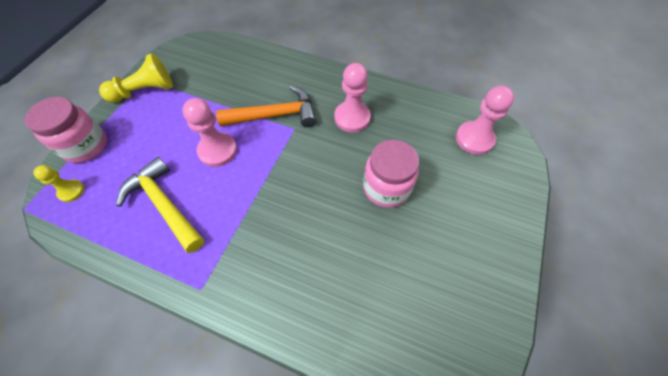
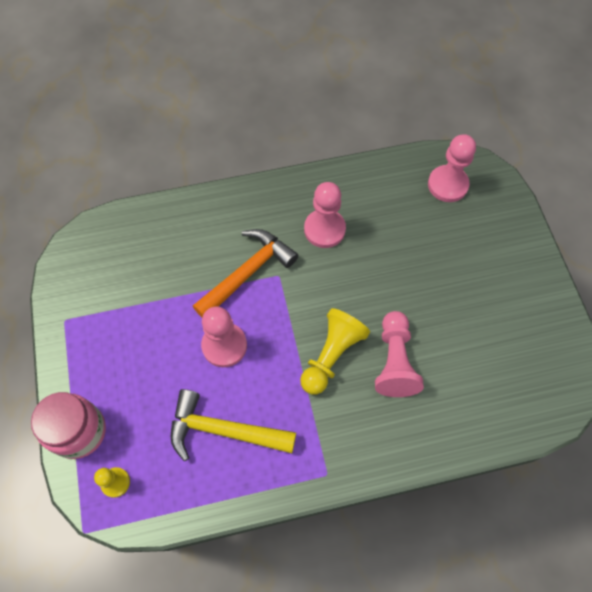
camera: 35 degrees left, 5 degrees up
(145, 91) = (80, 333): yellow pawn -> yellow pawn (331, 355)
(325, 240) = (394, 361): none -> pink pawn
(386, 188) = (408, 281): pink jar -> none

